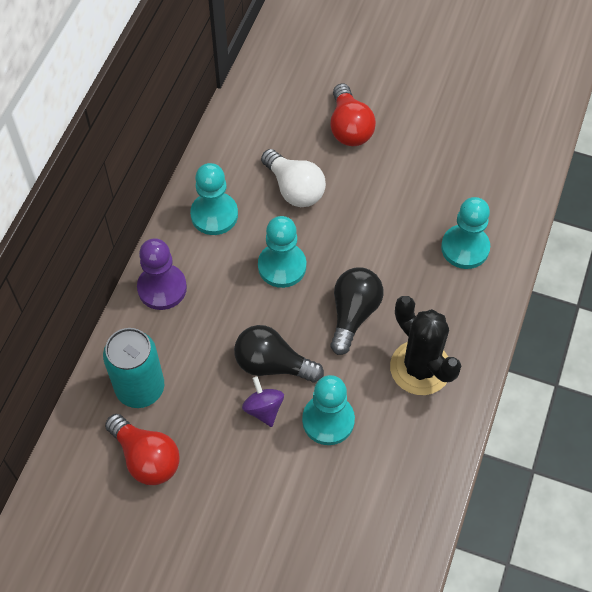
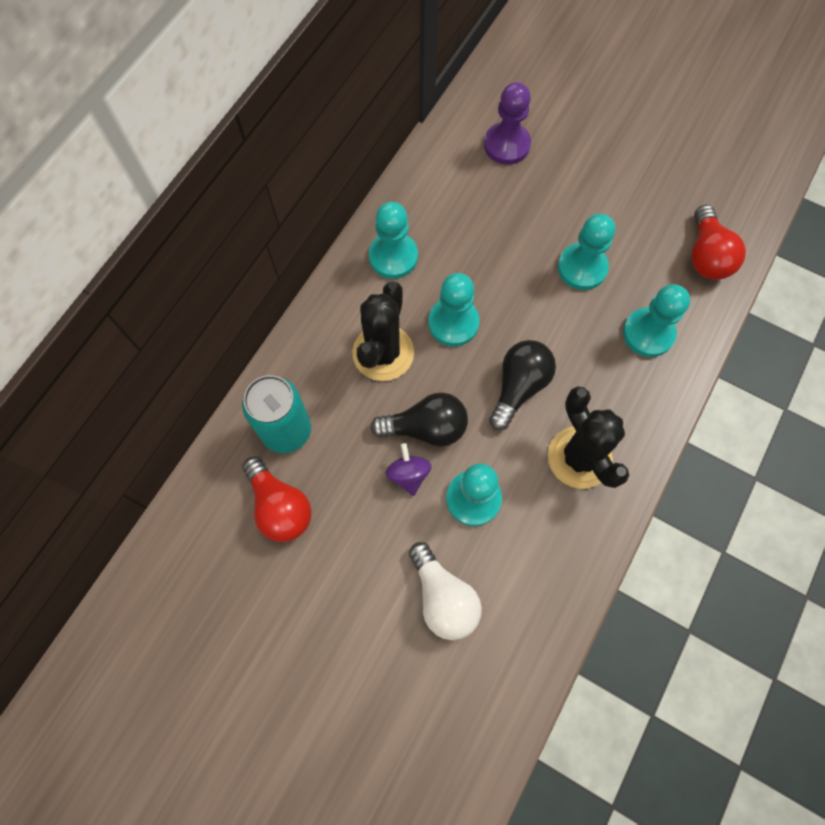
camera: 10 degrees right, 10 degrees up
(162, 288) = (327, 327): purple pawn -> purple pawn (506, 145)
(220, 303) = (383, 353): none -> black cactus
(272, 364) = (426, 428): black light bulb -> black light bulb turned 150 degrees clockwise
(294, 189) = (480, 241): white light bulb -> white light bulb (443, 597)
(349, 128) = (548, 184): red light bulb -> red light bulb (706, 256)
(394, 198) = (582, 268): none -> turquoise pawn

